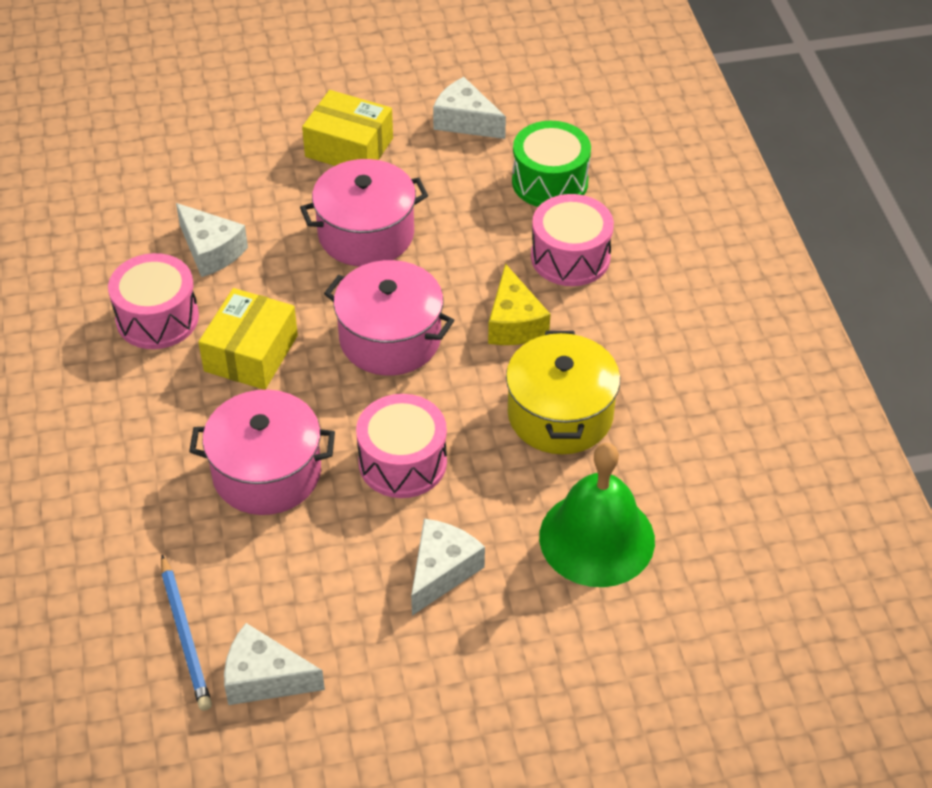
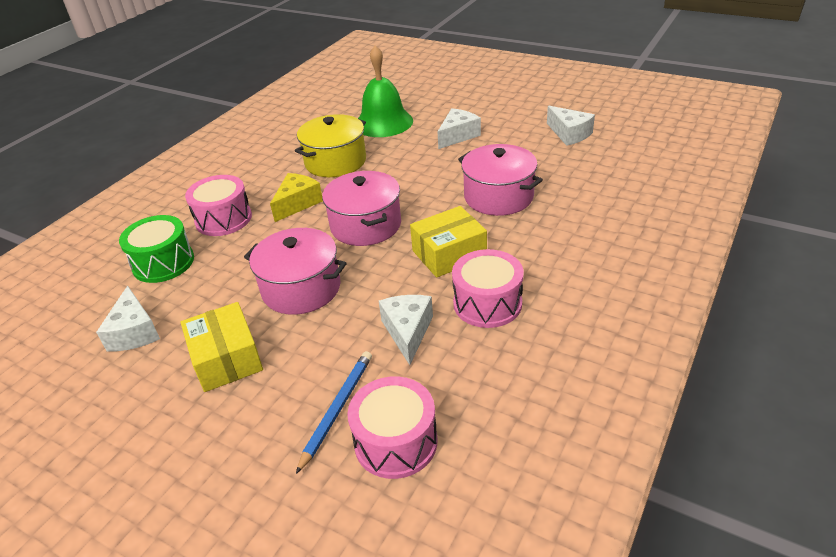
camera: 135 degrees left, 10 degrees down
(185, 635) = (595, 157): blue pencil -> blue pencil (337, 409)
(402, 462) = (428, 174): pink drum -> pink drum (396, 442)
(442, 571) = (458, 136): white cheese -> white cheese turned 150 degrees clockwise

